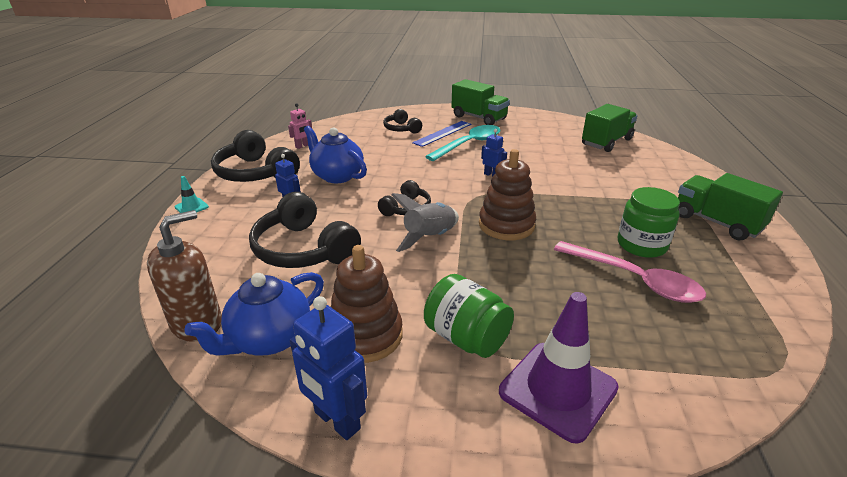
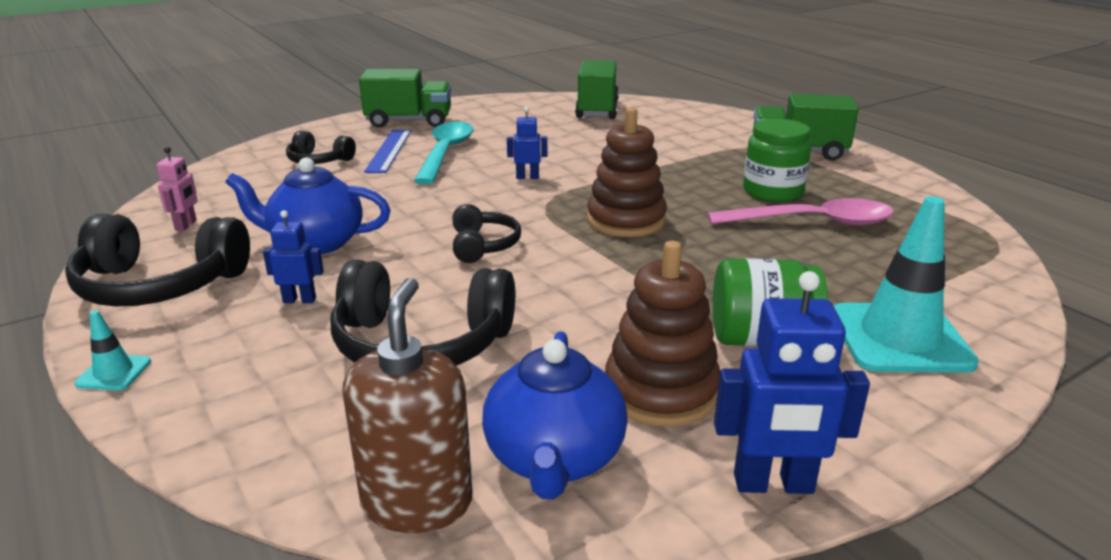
camera: 40 degrees left, 5 degrees down
(429, 238) = (564, 264): grey rocket -> none
(558, 390) = (899, 338): purple traffic cone -> turquoise traffic cone

